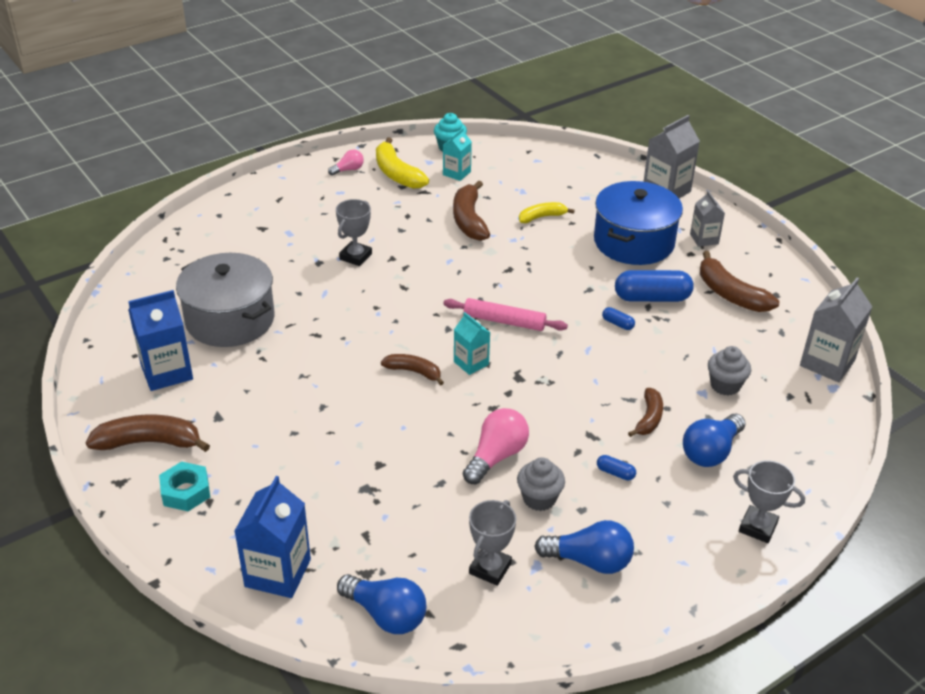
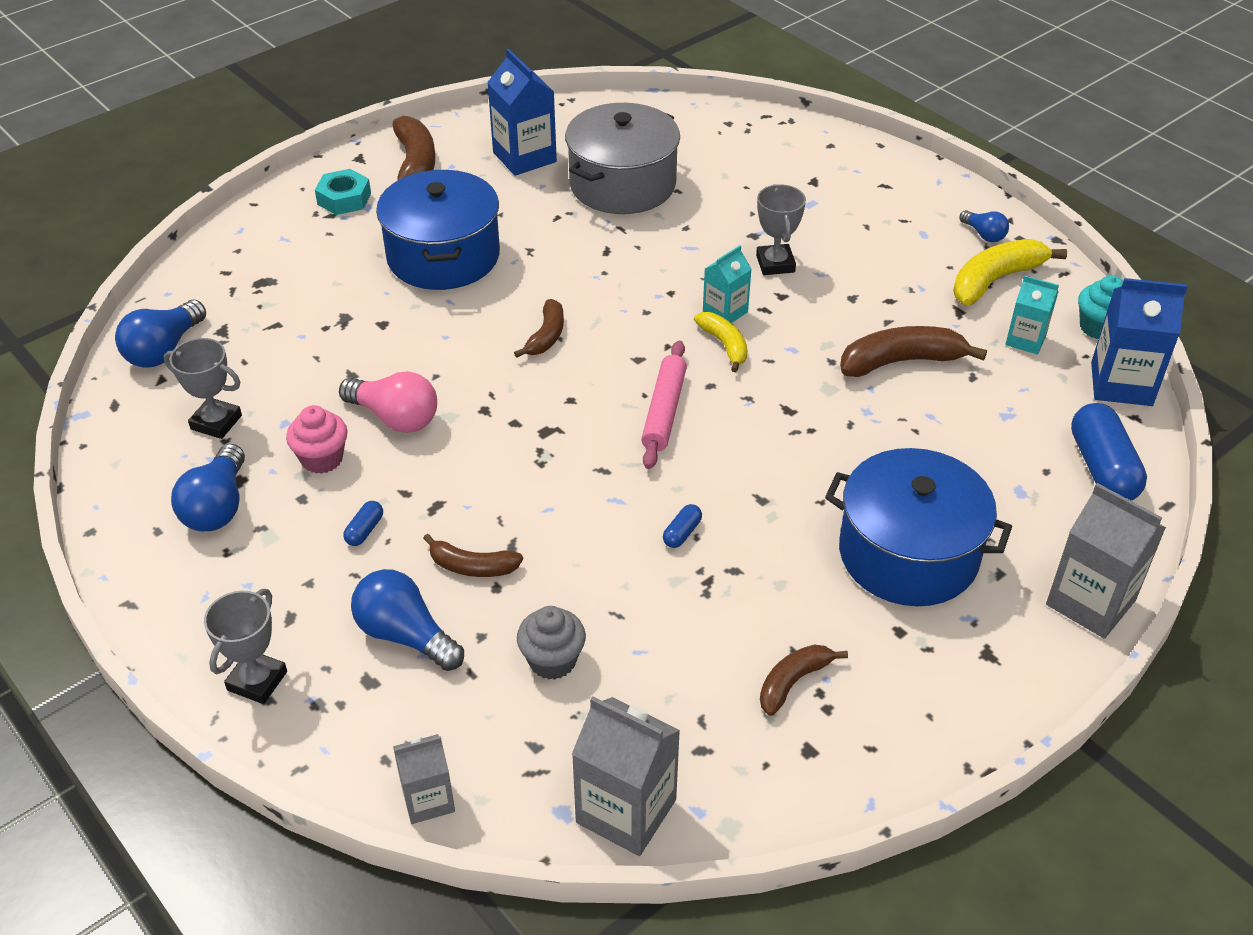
camera: 85 degrees right, 5 degrees up
(278, 573) = (229, 272): blue carton -> blue carton (1121, 384)
(296, 426) = (443, 256): none -> blue pot
(348, 170) = (984, 234): pink light bulb -> blue light bulb
(355, 256) = (775, 264): grey trophy -> grey trophy turned 60 degrees clockwise
(471, 363) = (570, 385): turquoise carton -> turquoise carton (725, 312)
(539, 498) = (322, 459): grey cupcake -> pink cupcake
(542, 217) = (940, 440): yellow banana -> yellow banana (724, 345)
(652, 298) = (757, 575): blue capsule -> blue capsule (1102, 468)
(704, 239) = (951, 652): grey carton -> grey carton (428, 799)
(730, 294) = (793, 682): brown banana -> brown banana, size x0.61

